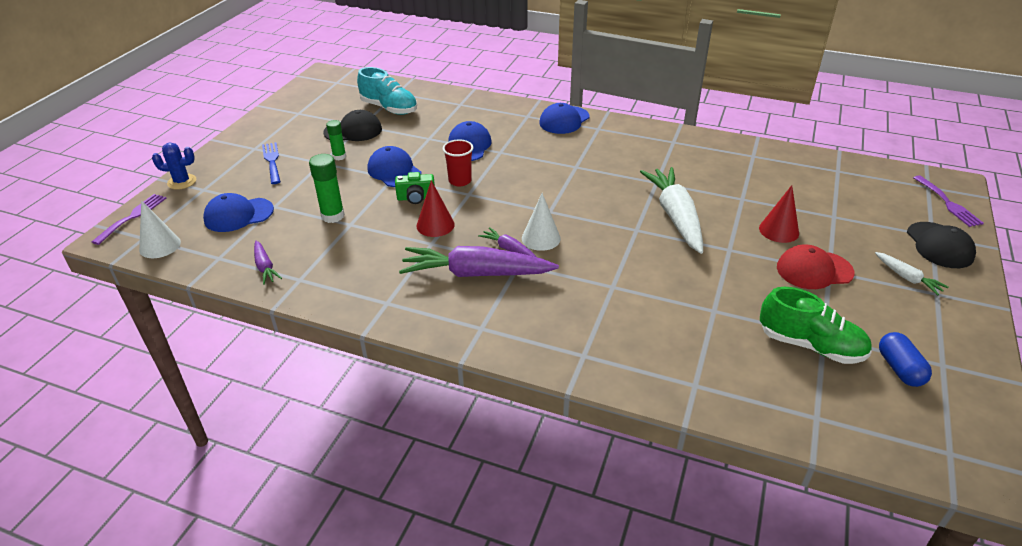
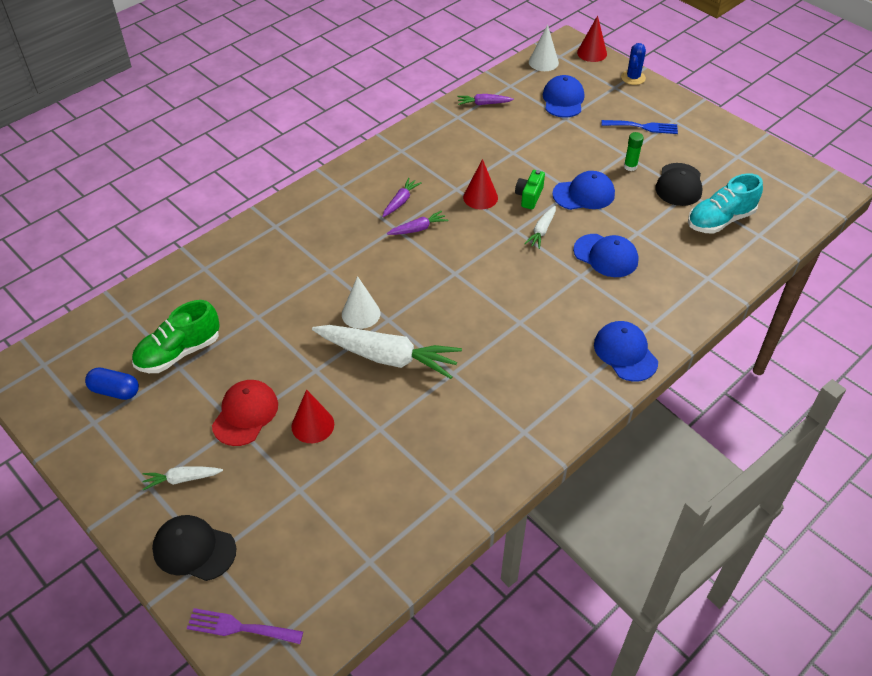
camera: 115 degrees right, 10 degrees up
(133, 217) = (592, 53): purple fork -> red cone
(333, 216) = (531, 145): green glue stick -> none
(460, 181) = (541, 231): red cup -> white carrot
(476, 273) = (400, 201): purple carrot -> purple carrot, size x0.47
(541, 238) = (419, 252): white cone -> white cone (361, 313)

